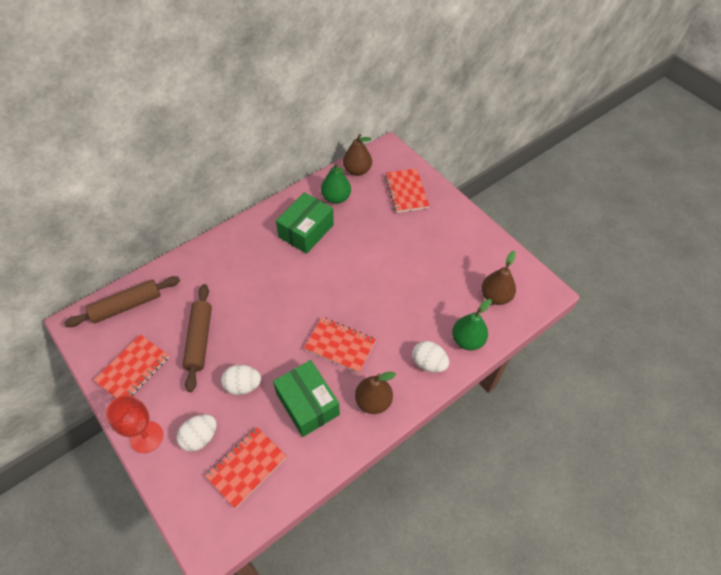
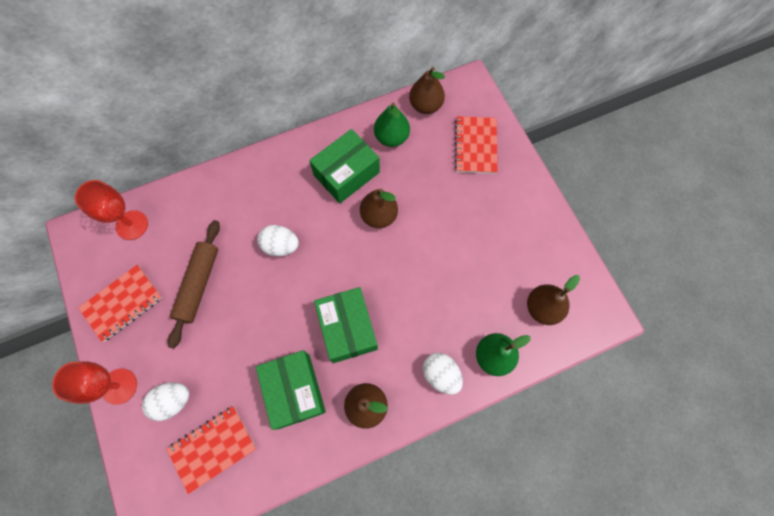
camera: 15 degrees right, 15 degrees up
(126, 306) = (132, 225): brown rolling pin -> red goblet
(243, 385) = (231, 351): white egg -> white egg (281, 246)
(340, 345) = (347, 328): red notebook -> green box
(342, 256) = (379, 216): none -> brown pear

